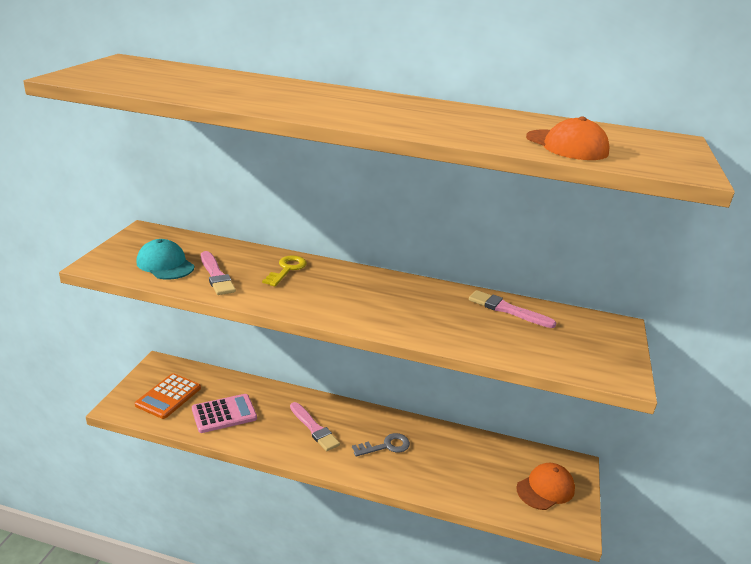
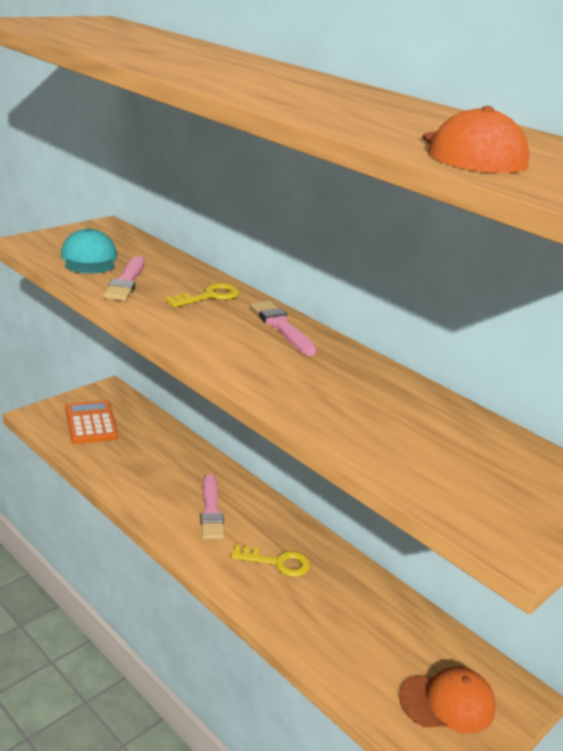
camera: 30 degrees right, 0 degrees up
(168, 396) = (91, 423): orange calculator -> orange calculator turned 105 degrees clockwise
(224, 414) = (130, 460): pink calculator -> none
(386, 446) = (277, 562): grey key -> yellow key
(507, 310) = (438, 415): pink brush -> pink brush (281, 327)

